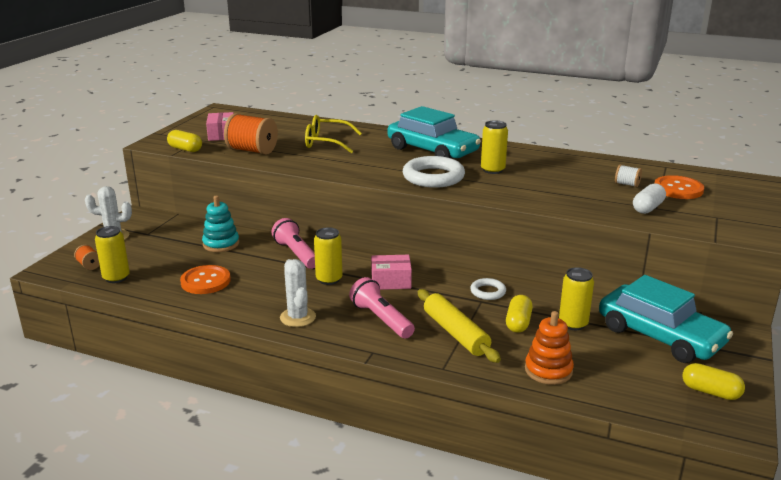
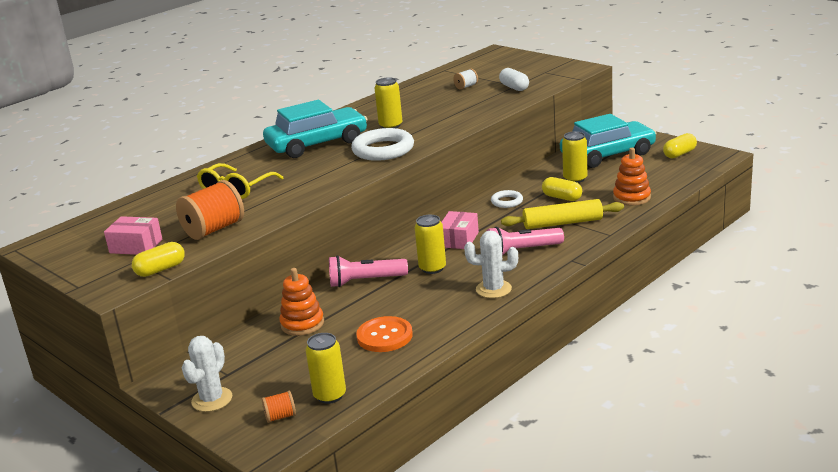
camera: 65 degrees left, 0 degrees up
(221, 244) = (302, 324): turquoise stacking toy -> orange stacking toy
(678, 189) = (489, 74): orange button -> none

